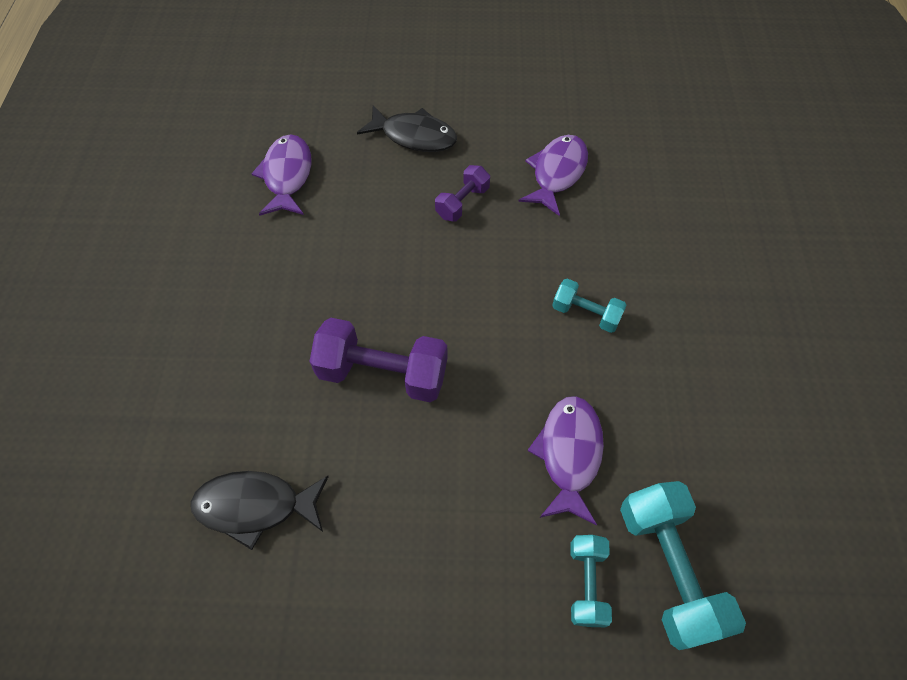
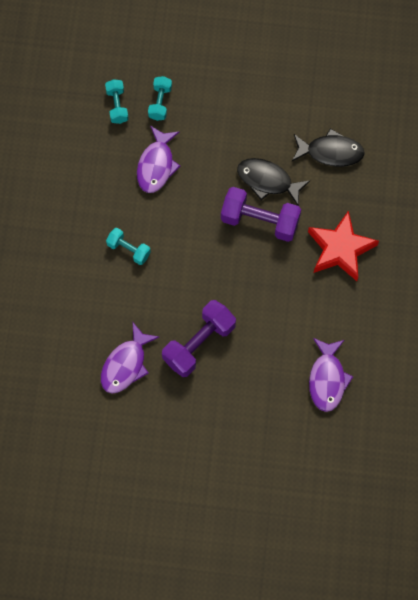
camera: 175 degrees left, 10 degrees up
(254, 339) = (340, 249): none -> red star
(414, 136) = (230, 410): black fish -> black fish (268, 181)
(462, 202) = (199, 344): purple dumbbell -> purple dumbbell, size x1.77
(668, 569) = (117, 106): turquoise dumbbell -> turquoise dumbbell, size x0.56

